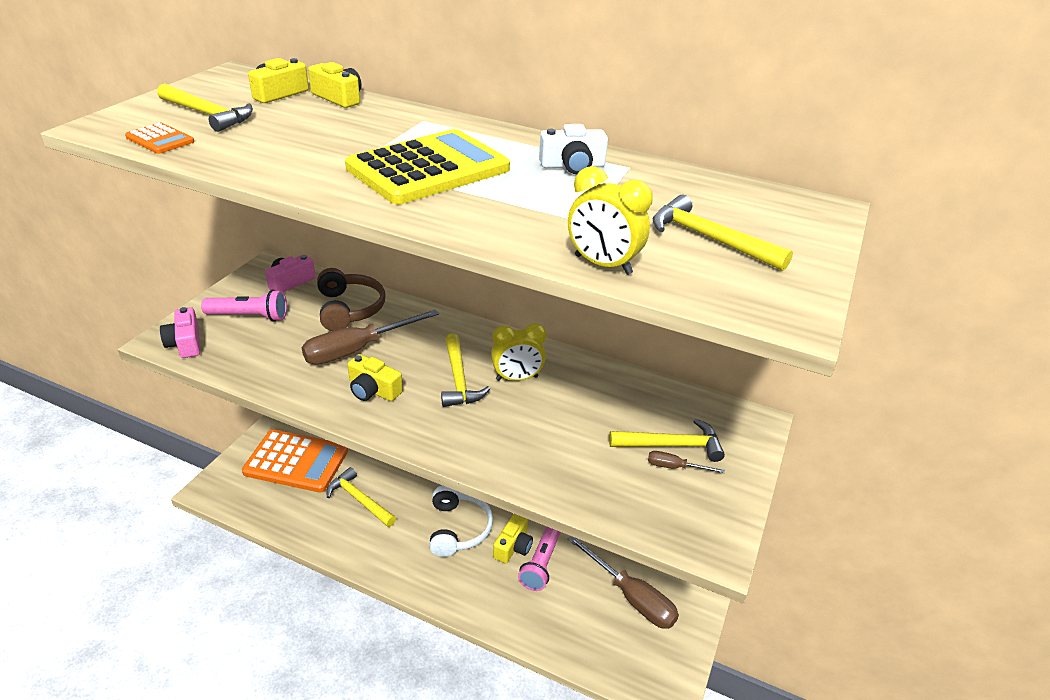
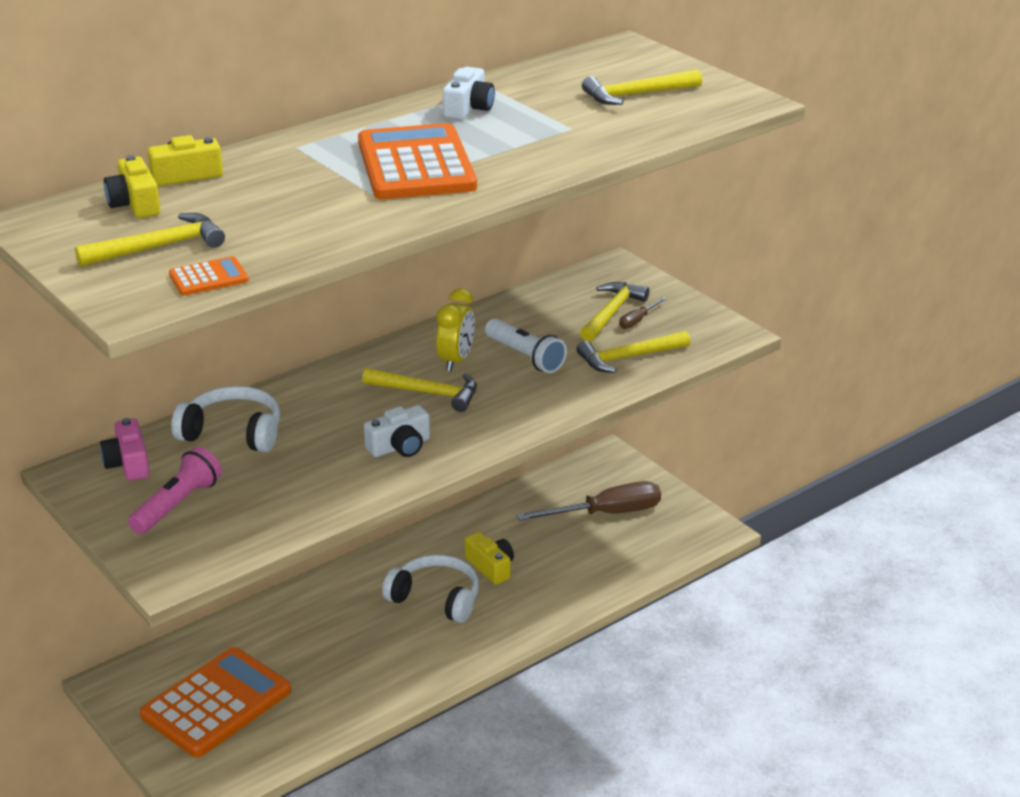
camera: 60 degrees left, 5 degrees down
(185, 343) = (190, 559): pink camera -> none
(349, 309) = (233, 433): brown headphones -> white headphones
(357, 349) = (319, 442): brown screwdriver -> none
(359, 499) = (330, 663): yellow hammer -> yellow hammer (628, 357)
(373, 390) = (400, 446): yellow camera -> white camera
(428, 169) = (416, 165): yellow calculator -> orange calculator
(541, 563) = (527, 555): pink flashlight -> none
(553, 414) = (525, 356): none -> white flashlight
(603, 265) = (643, 138): yellow clock -> none

